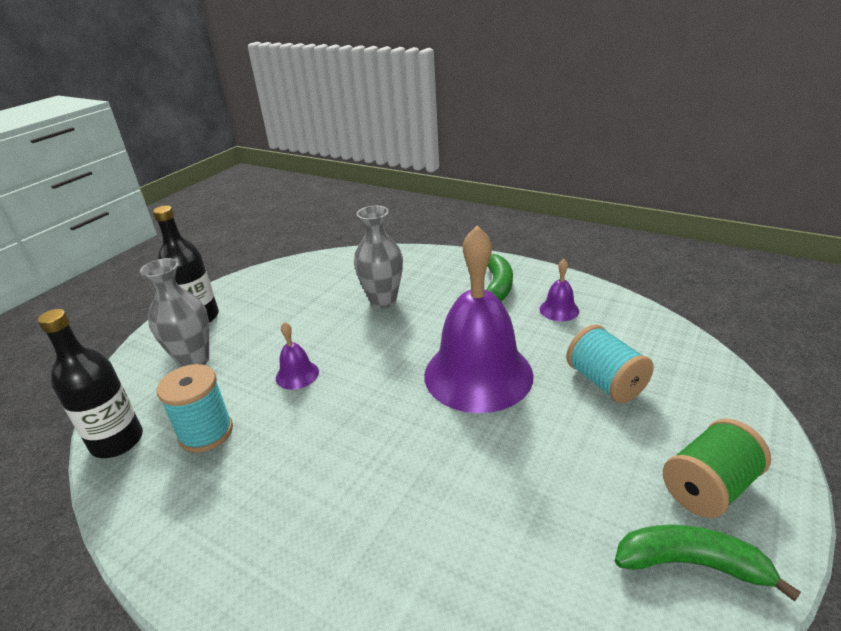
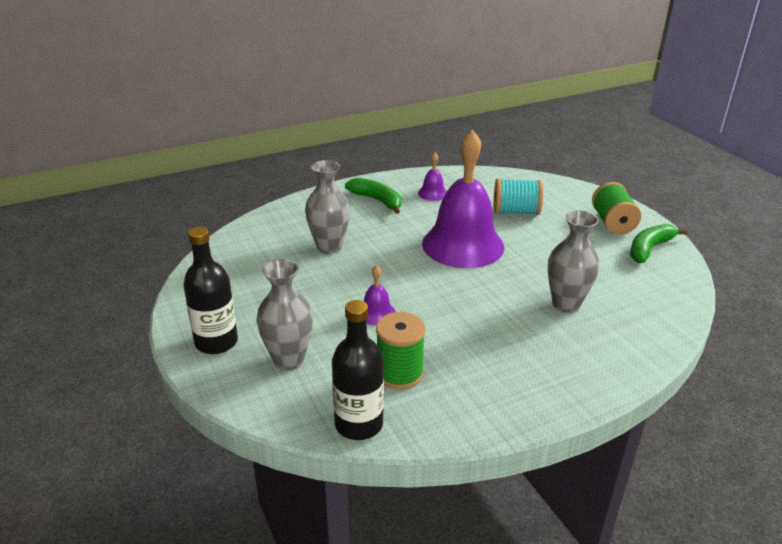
camera: 60 degrees left, 0 degrees up
(206, 433) = (399, 373): turquoise spool -> green spool
(433, 516) = (566, 304): none -> grey vase

